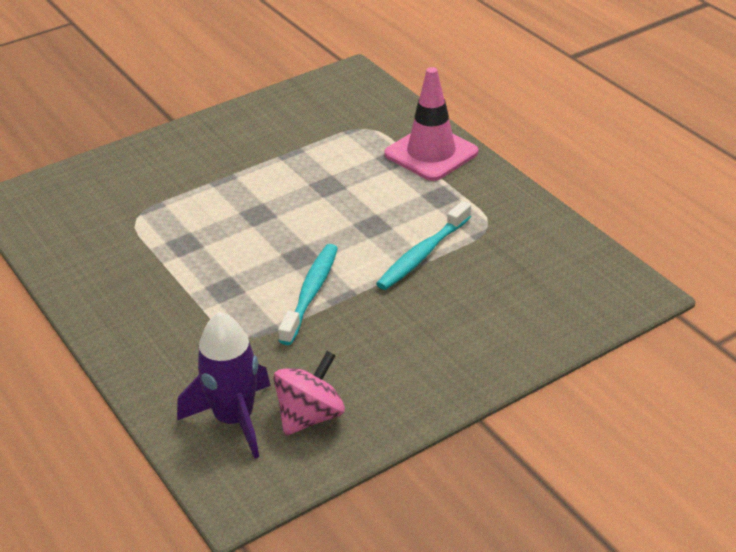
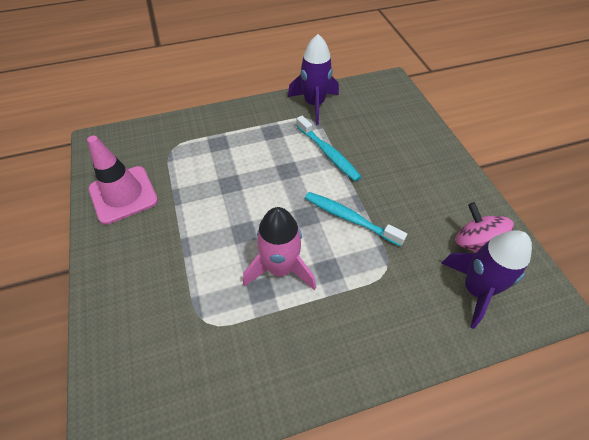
camera: 75 degrees left, 15 degrees up
(215, 252) = (280, 268): none -> pink rocket
(431, 153) = (223, 124): pink traffic cone -> pink traffic cone (123, 195)
(523, 222) = (314, 104): none -> purple rocket

